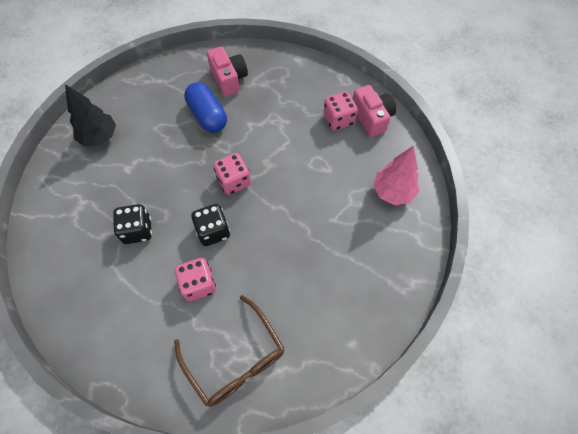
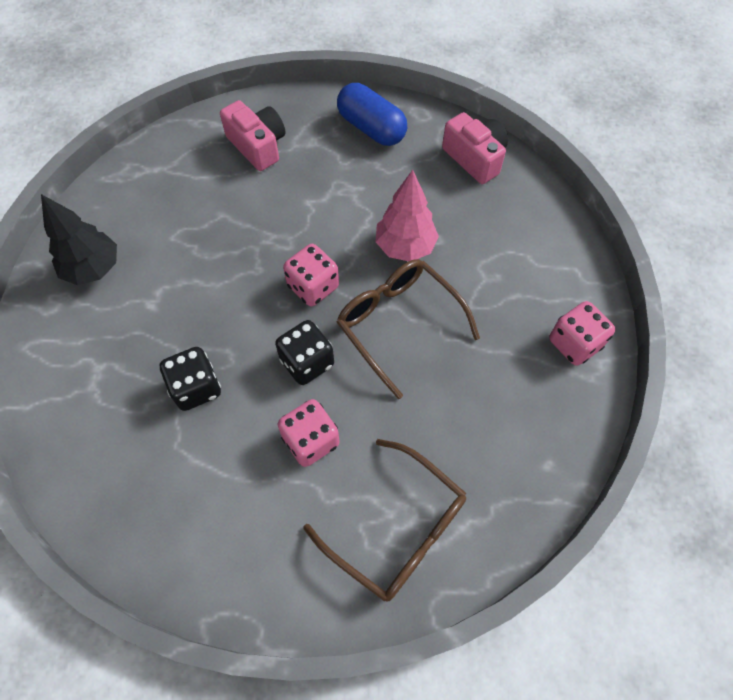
camera: 15 degrees left, 0 degrees up
(207, 116) = (244, 204): blue capsule -> blue capsule (371, 128)
(282, 220) = (398, 324): none -> brown glasses
(338, 120) = (430, 170): pink dice -> pink dice (574, 343)
(393, 192) = (535, 251): pink tree -> pink tree (405, 247)

